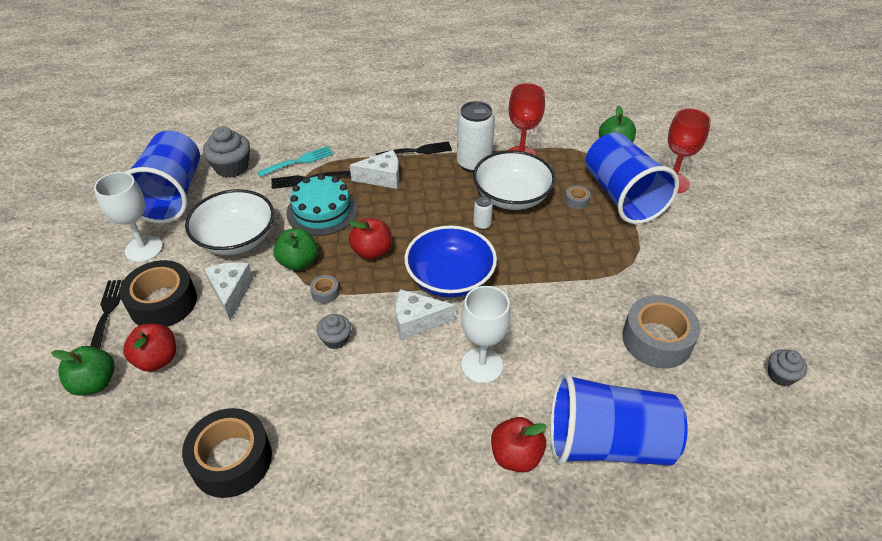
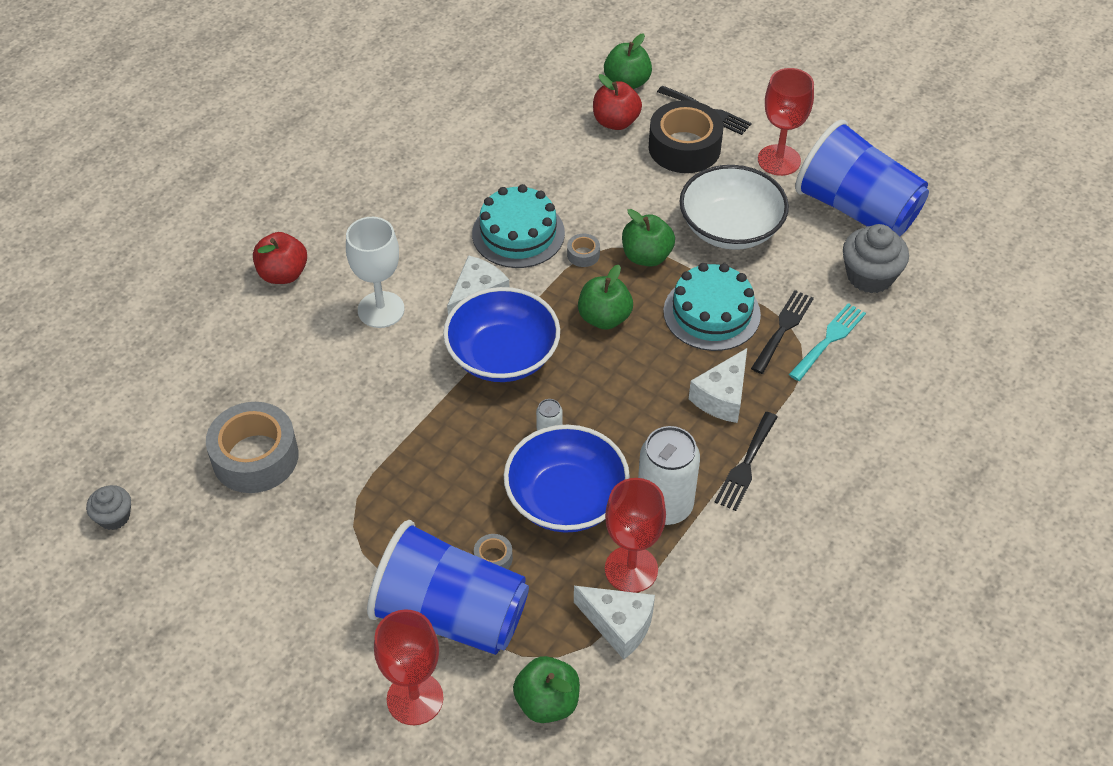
camera: 130 degrees right, 5 degrees up
(144, 249) = (779, 160): white goblet -> red goblet
(231, 293) = (651, 193): white cheese -> white cheese (619, 625)
(231, 460) = (468, 125): black tape -> none
(299, 161) = (829, 339): turquoise fork -> turquoise fork turned 150 degrees counterclockwise
(336, 339) = (518, 233): grey cupcake -> turquoise cake
(372, 251) = (604, 318): red apple -> green apple
(512, 196) = (566, 498): white bowl -> blue bowl
(607, 443) = (223, 336): blue cup -> none

